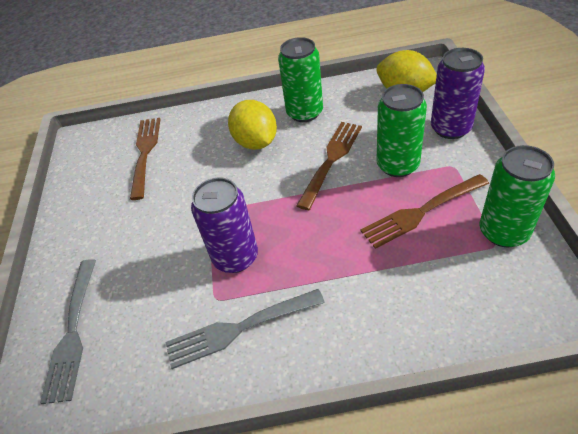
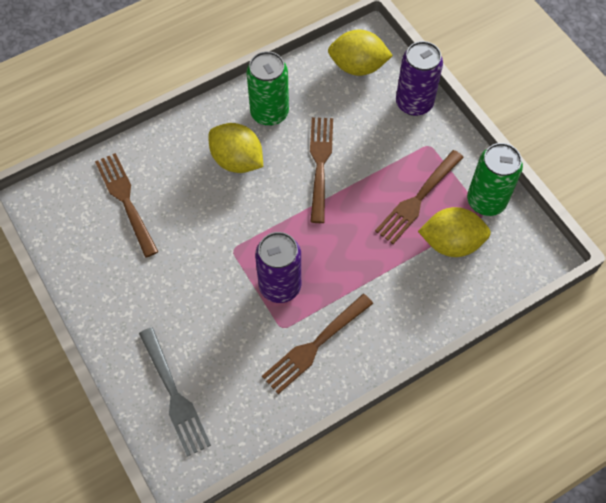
camera: 30 degrees left, 15 degrees up
(240, 328) = (315, 344): grey fork -> brown fork
(397, 165) = (381, 155): green can -> none
(445, 264) = (451, 243): none -> yellow lemon

